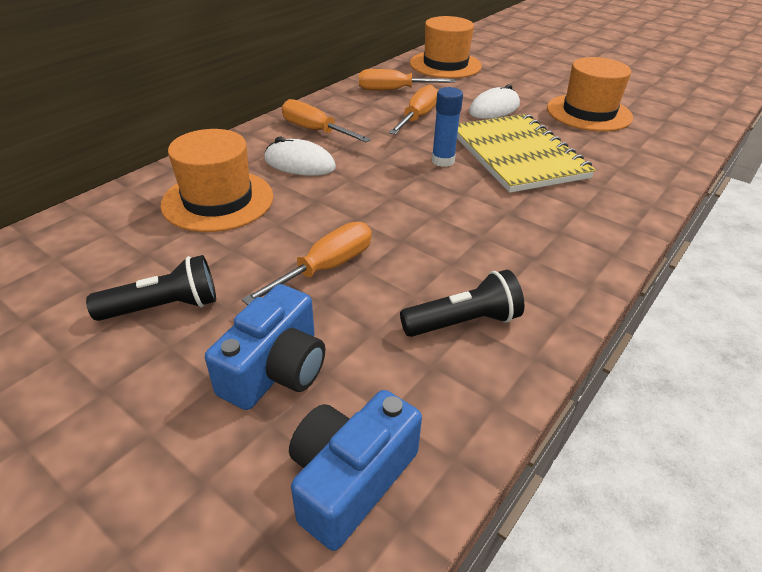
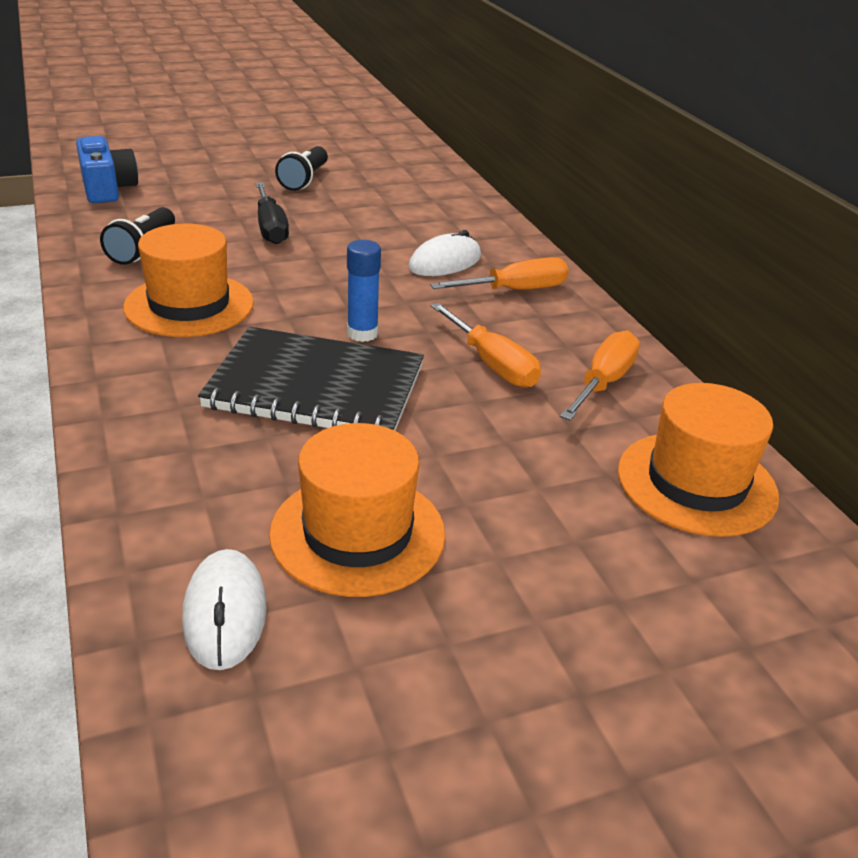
camera: 120 degrees right, 5 degrees down
(218, 200) = (417, 218): orange hat -> orange hat (189, 305)
(276, 369) = (203, 192): blue camera -> none
(326, 268) = (270, 228): orange screwdriver -> black screwdriver
(494, 109) = (463, 439): white mouse -> white mouse (225, 613)
(517, 155) = (316, 387): yellow notebook -> black notebook

